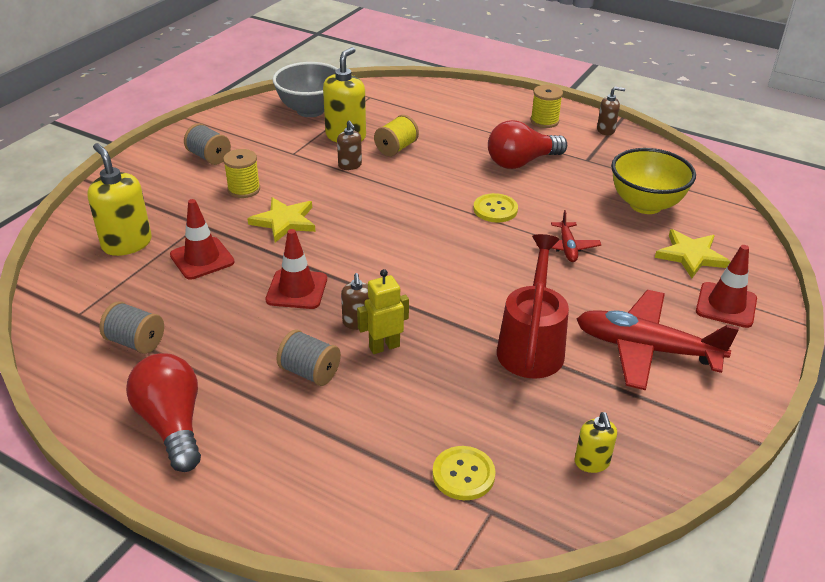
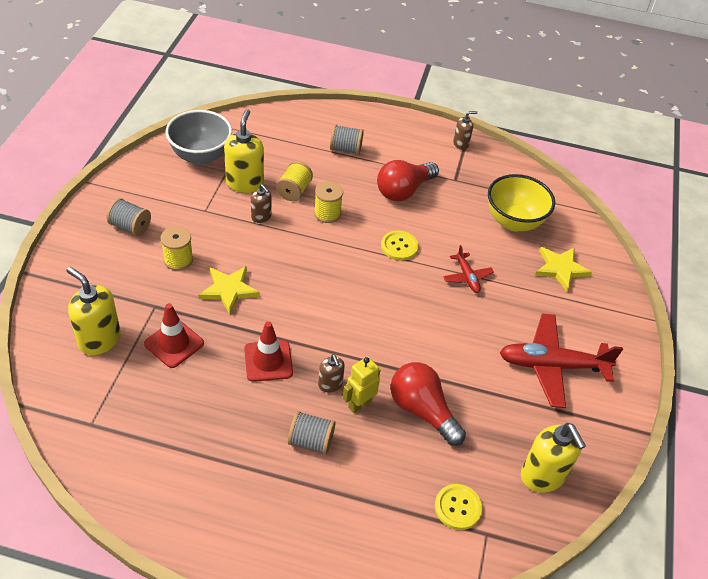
camera: 20 degrees left, 10 degrees up
(135, 342) = (155, 442): grey spool -> grey spool (345, 149)
(172, 424) = (222, 514): red light bulb -> red light bulb (422, 410)
(531, 346) = (469, 380): red watering can -> none
(544, 121) = (408, 140): yellow spool -> yellow spool (327, 213)
(592, 462) = (542, 476): yellow soap dispenser -> yellow soap dispenser, size x1.82
(726, 305) = (597, 313): red traffic cone -> none

